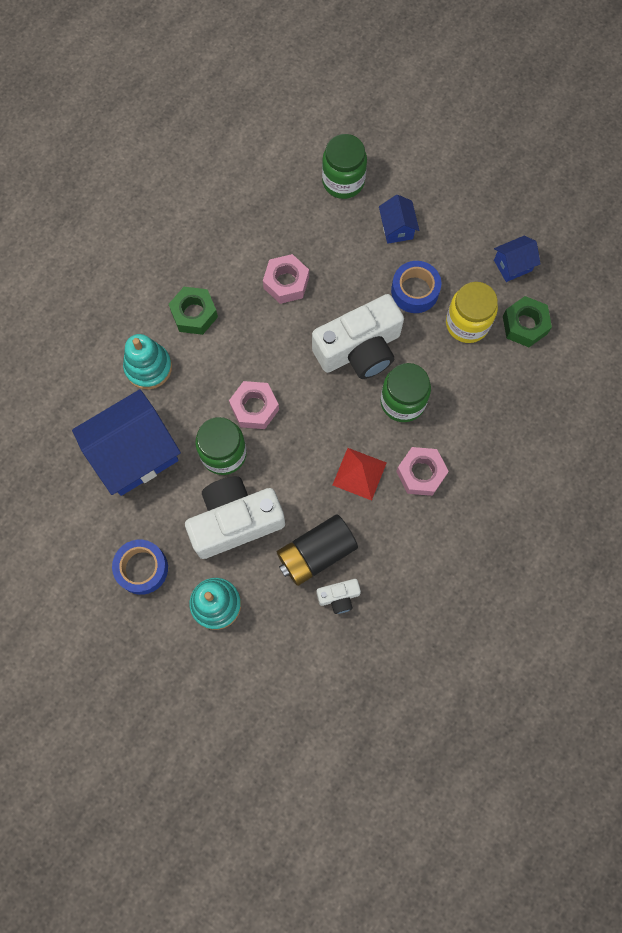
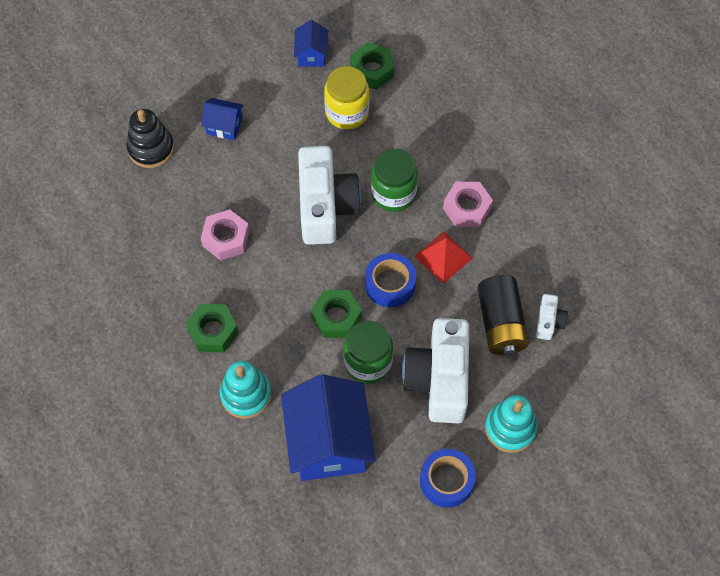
camera: 65 degrees left, 10 degrees down
(254, 408) = (336, 317): pink nut -> green nut
(343, 181) = (151, 148): green jar -> black stacking toy
(415, 291) = (293, 139): blue tape -> blue tape (390, 284)

